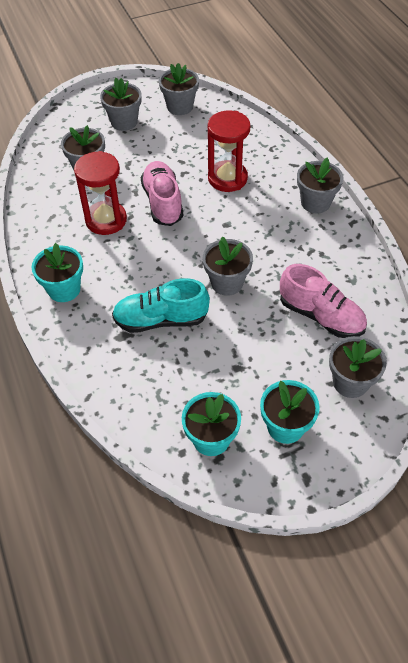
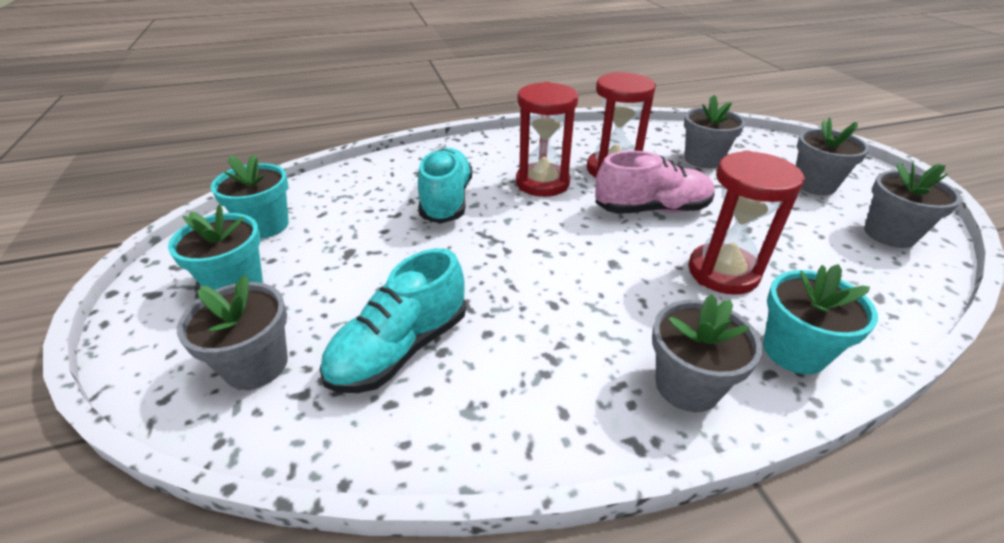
camera: 95 degrees right, 15 degrees down
(64, 289) = (507, 147): turquoise flower pot -> turquoise flower pot (794, 351)
(129, 261) = (542, 183): none -> red hourglass
(227, 283) = (494, 254): grey flower pot -> none
(321, 316) = (400, 348): pink shoe -> turquoise shoe

